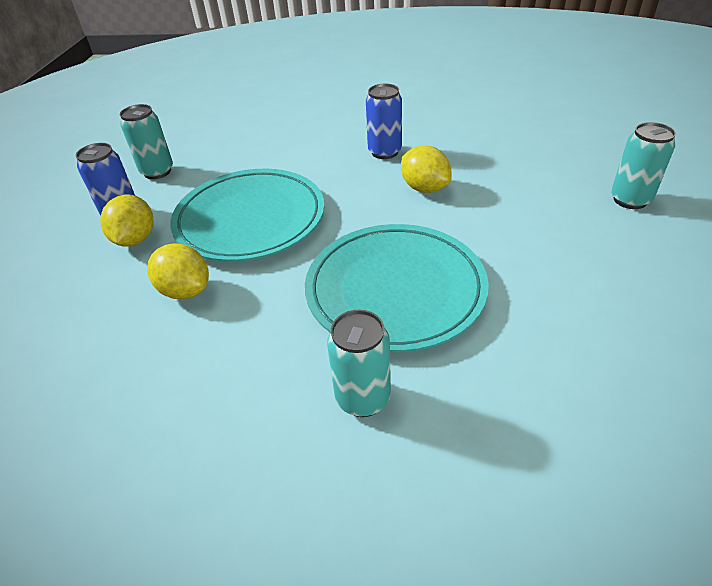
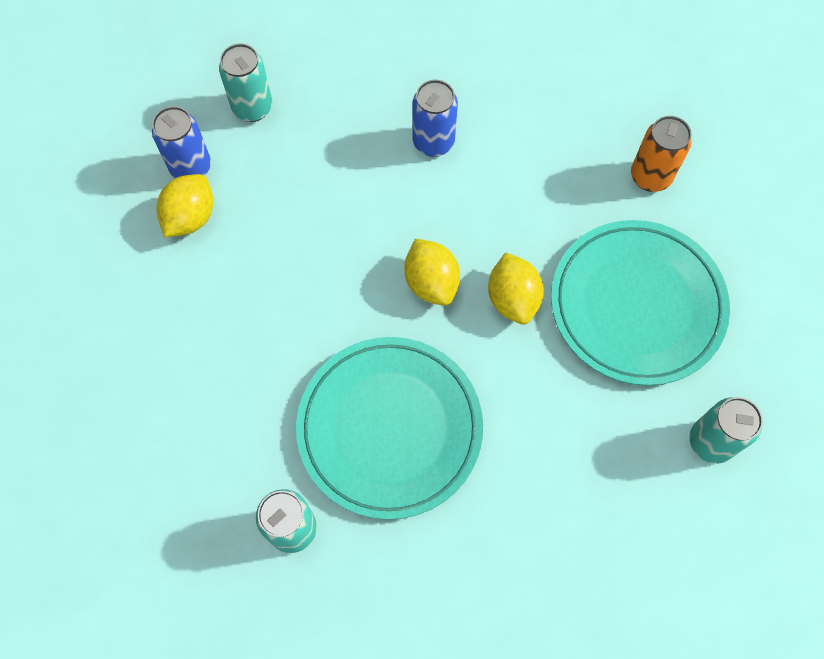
camera: 25 degrees right, 25 degrees up
(185, 290) = (208, 320): yellow lemon -> yellow lemon (431, 282)
(250, 219) = (310, 249): turquoise plate -> turquoise plate (637, 305)
(384, 152) = (512, 209): blue can -> blue can (433, 142)
(458, 112) = (650, 176): none -> orange can

